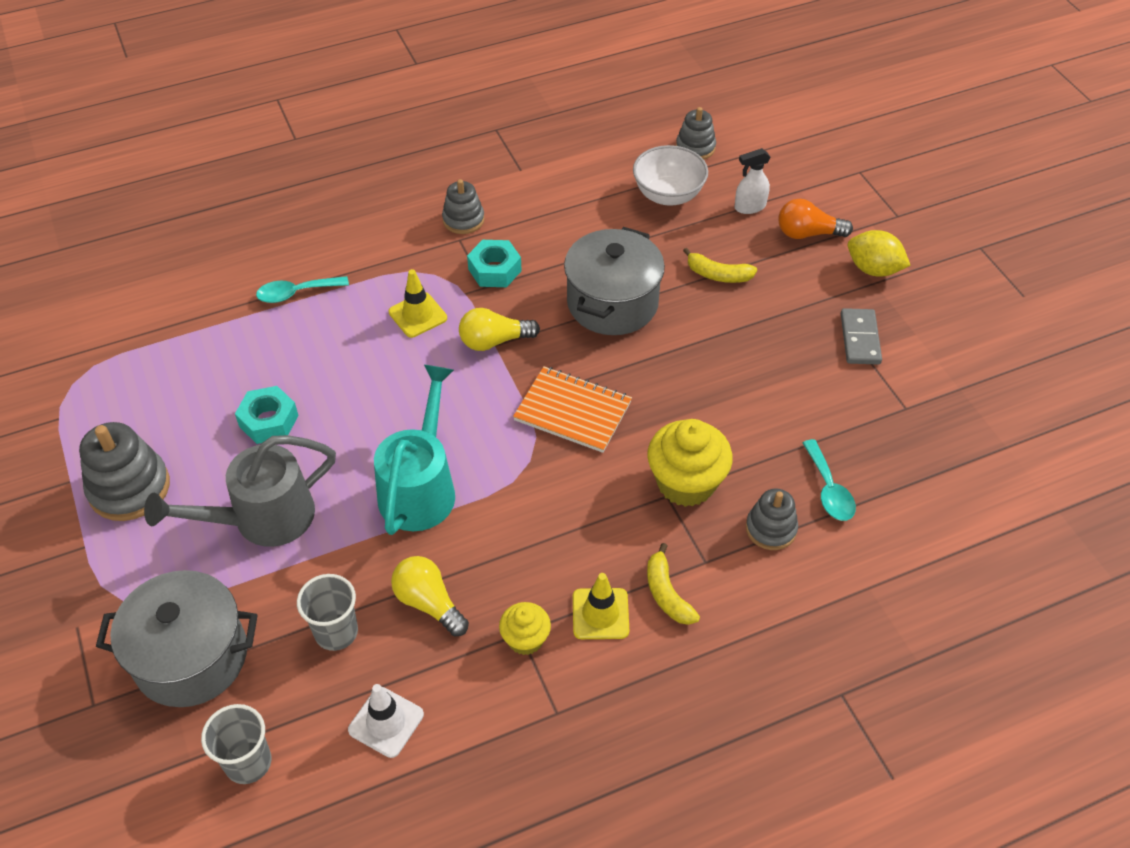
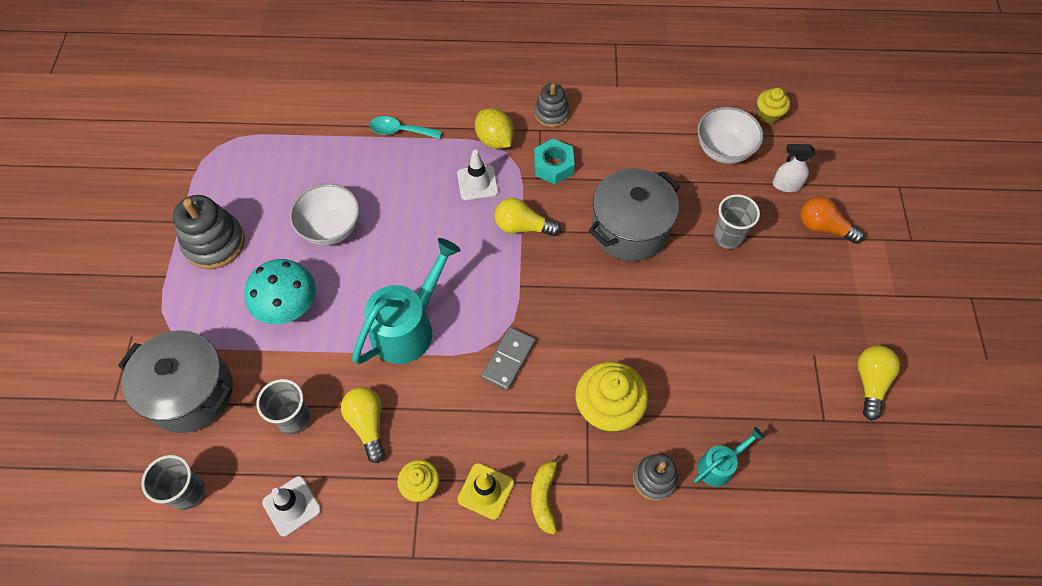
camera: 25 degrees right, 10 degrees up
(261, 519) = (287, 305): grey watering can -> turquoise mushroom
(268, 421) = (330, 228): turquoise nut -> white bowl
(418, 315) = (477, 183): yellow traffic cone -> white traffic cone
(572, 411) = (551, 311): orange notebook -> none
(695, 147) = (768, 115): grey stacking toy -> yellow cupcake
(718, 275) = (728, 237): yellow banana -> grey cup
(829, 489) = (720, 465): turquoise spoon -> turquoise watering can
(860, 339) = (817, 341): grey domino -> grey domino (508, 359)
(873, 269) = (863, 282): yellow lemon -> yellow lemon (495, 140)
(930, 358) = (870, 383): none -> yellow light bulb

